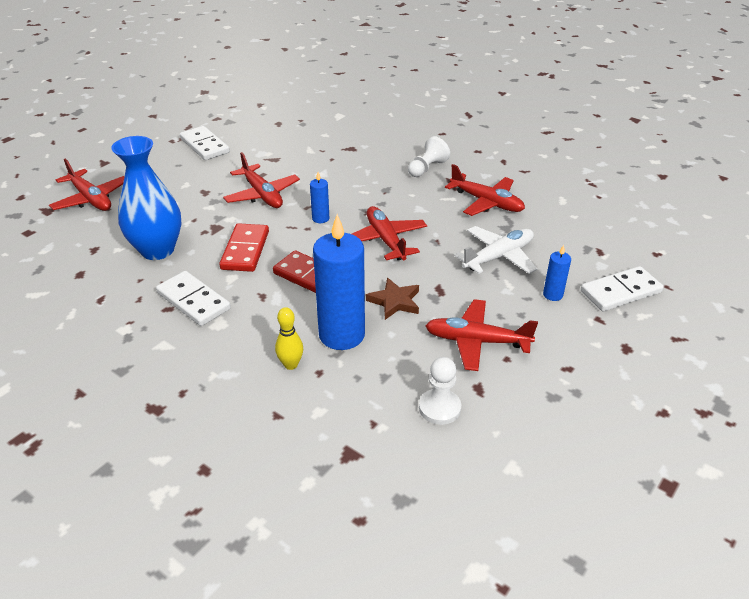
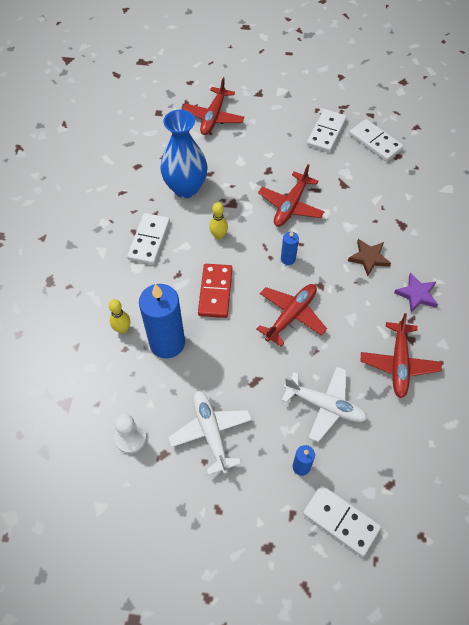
camera: 60 degrees right, 20 degrees up
(245, 250) = (218, 236): red domino -> yellow bowling pin
(249, 127) = (375, 142): none -> white domino
(395, 301) = (222, 358): brown star -> brown star (369, 258)
(427, 168) = (417, 294): white pawn -> purple star
(476, 341) = (211, 432): red plane -> white plane

